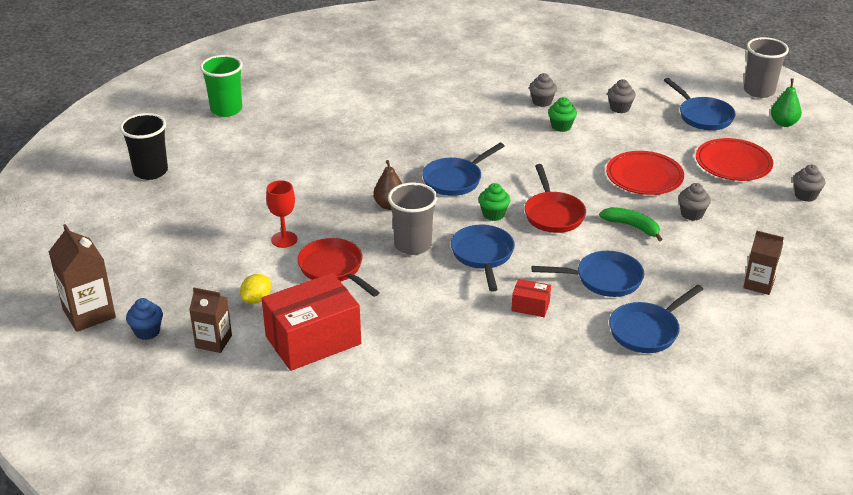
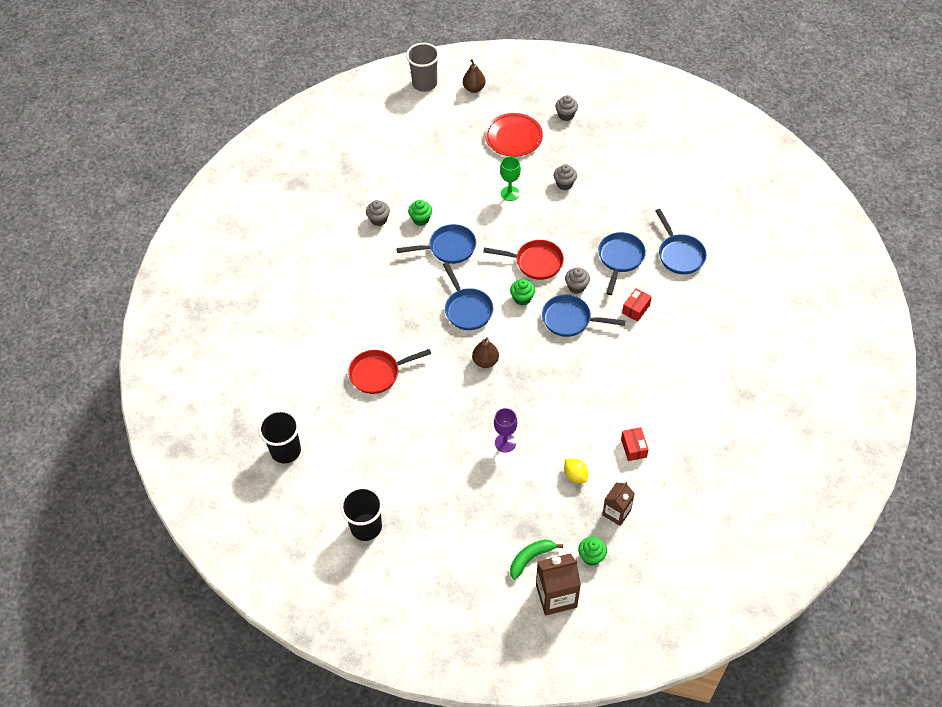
camera: 70 degrees left, 20 degrees up
(147, 331) = (591, 556): blue cupcake -> green cupcake
(226, 110) = (286, 451): green cup -> black cup
(284, 239) = (505, 443): red goblet -> purple goblet
(313, 340) = (633, 448): red box -> red box, size x0.45
(333, 269) = (554, 417): red pan -> red pan (378, 373)
(413, 245) = (542, 359): grey cup -> none
(619, 108) = (410, 174): grey cupcake -> grey cupcake (576, 286)
(632, 226) = (567, 222): green banana -> green banana (531, 558)
(644, 177) = (510, 193): red plate -> green goblet
(703, 116) = (444, 129): blue pan -> blue pan (449, 248)
(759, 284) = (651, 179): brown carton -> none
(783, 123) = (474, 88): green pear -> brown pear

